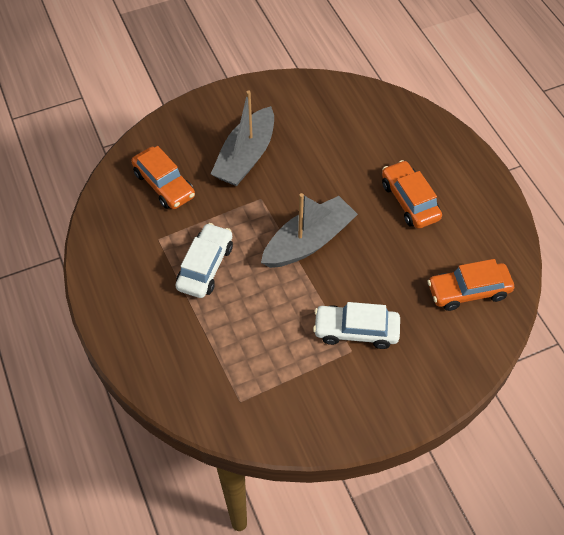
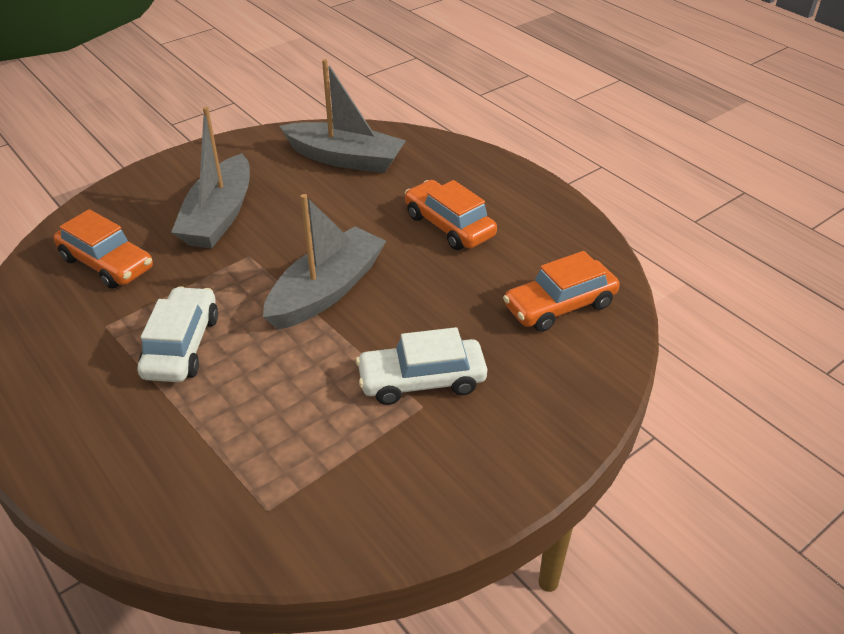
camera: 15 degrees left, 15 degrees down
(348, 118) = (345, 159): none -> grey boat

